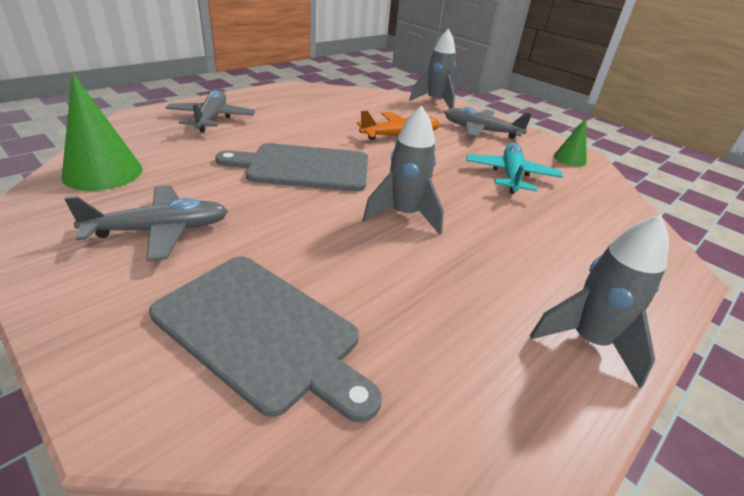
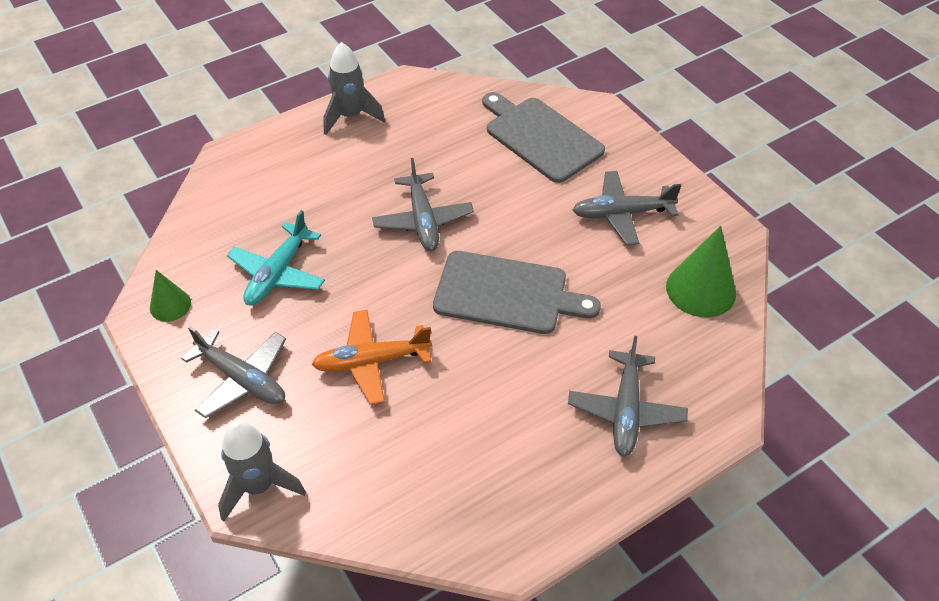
camera: 165 degrees left, 15 degrees up
(404, 215) = (423, 220): grey rocket -> grey plane

